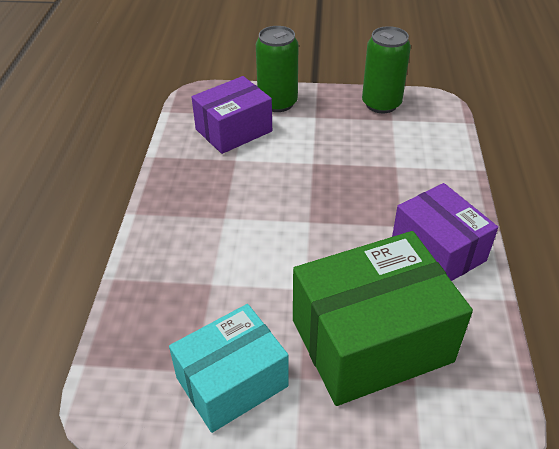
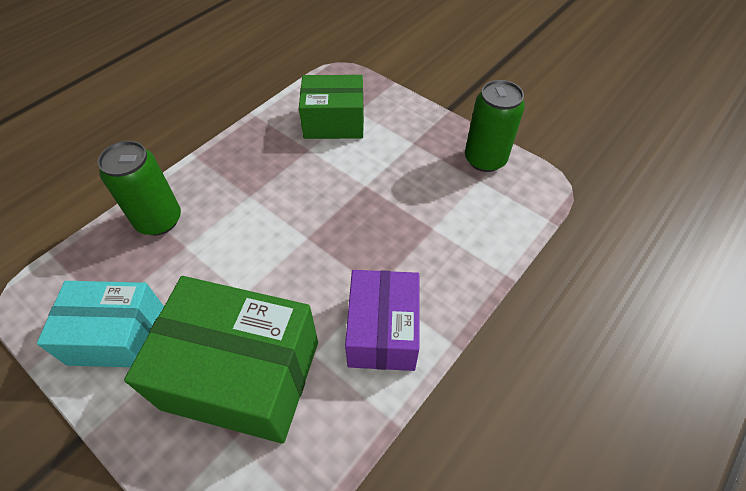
camera: 35 degrees right, 10 degrees up
(233, 130) = (334, 122): purple box -> green box
(277, 103) = (394, 114): green can -> green can (159, 220)

